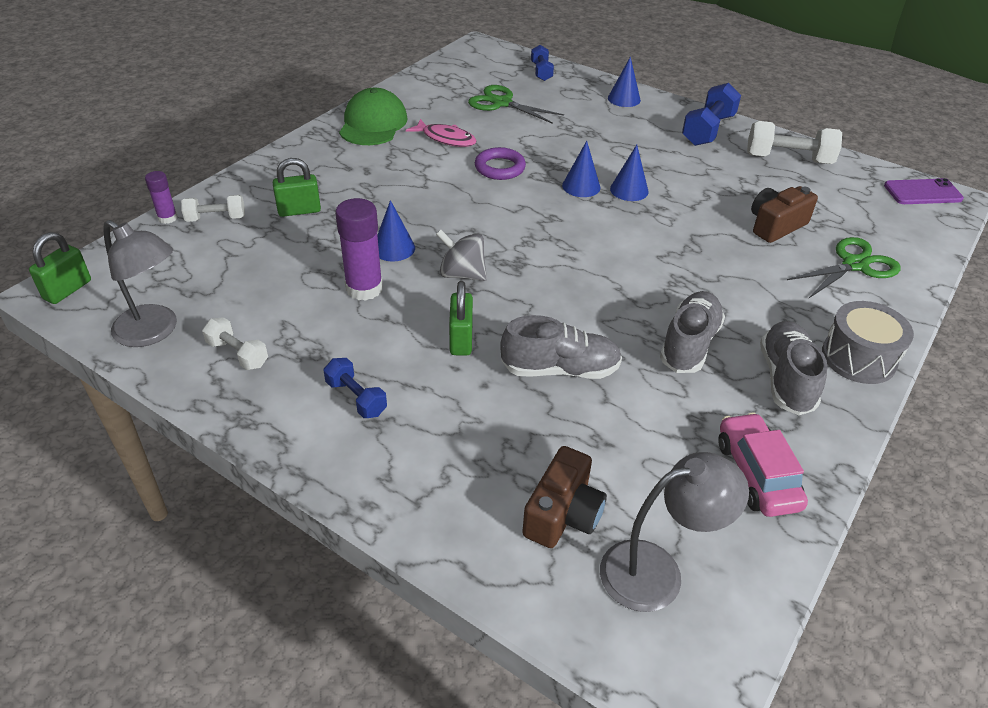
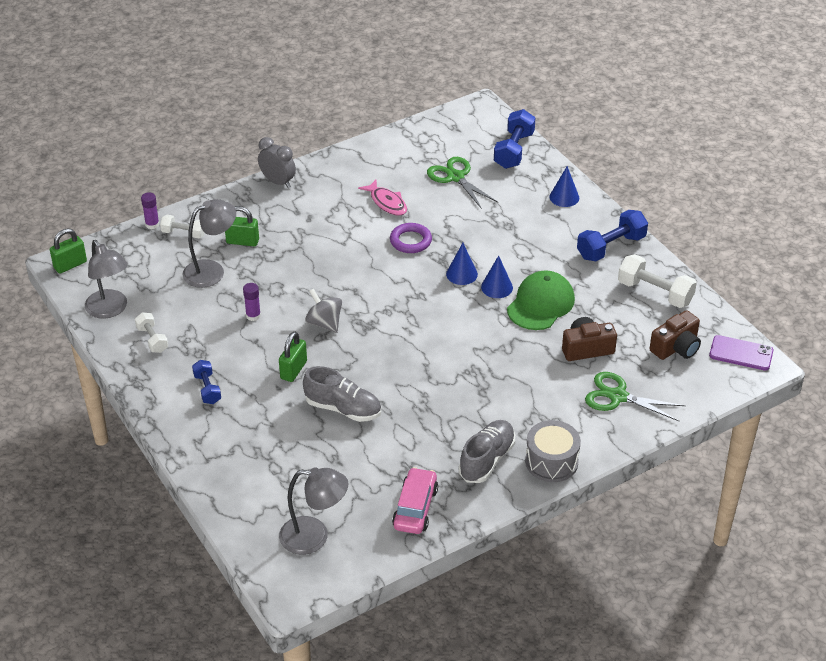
camera: 25 degrees right, 0 degrees up
(277, 250) = (211, 270): none -> grey lamp
(306, 144) = (278, 182): none -> grey clock
(364, 288) = (253, 316): purple glue stick -> purple glue stick, size x0.56
(373, 124) = (339, 174): green cap -> green cap (540, 304)
(393, 248) = (290, 290): blue cone -> none
(541, 72) = (513, 150): blue dumbbell -> blue dumbbell, size x1.67
(563, 514) = (284, 492): brown camera -> brown camera (676, 347)
(689, 344) = (441, 418): grey shoe -> none
(854, 265) = (618, 396): green scissors -> green scissors turned 150 degrees counterclockwise

